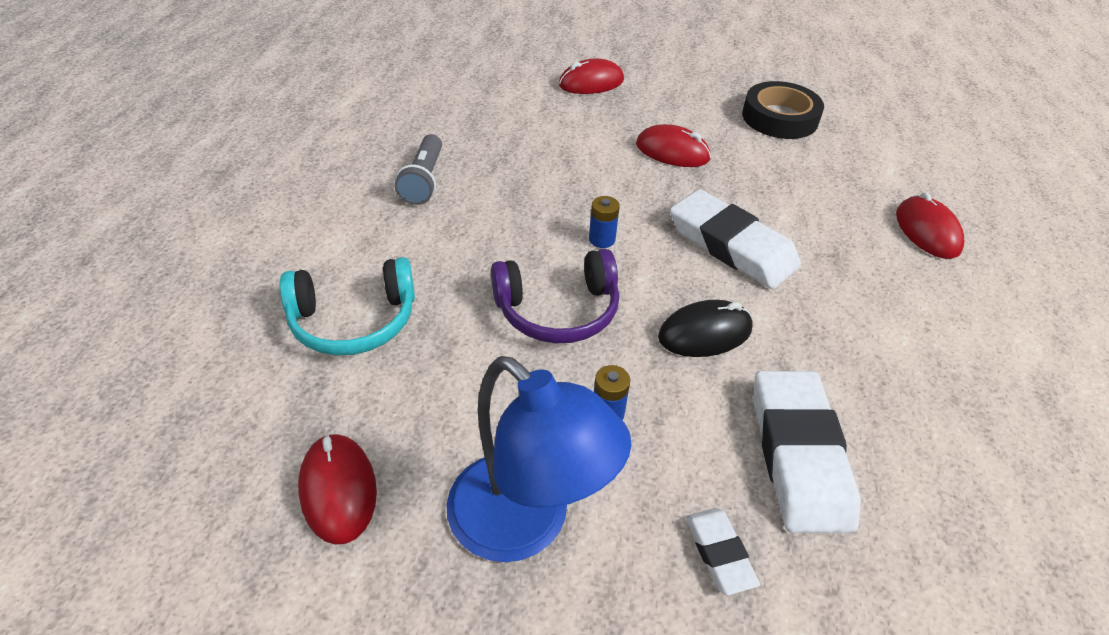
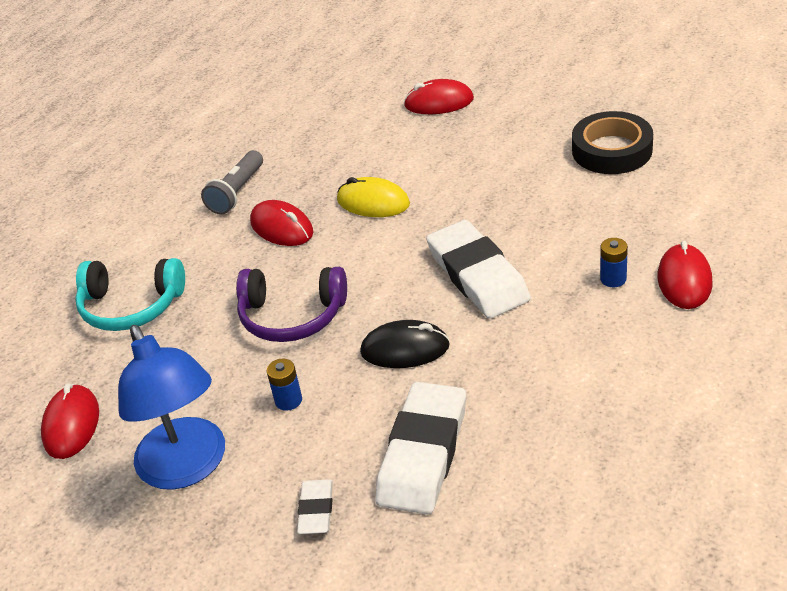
camera: 25 degrees right, 5 degrees down
(580, 180) = (373, 202): none -> yellow mouse
(602, 239) = (362, 259): blue battery -> blue battery (613, 279)
(672, 152) = (477, 180): red mouse -> red mouse (281, 228)

